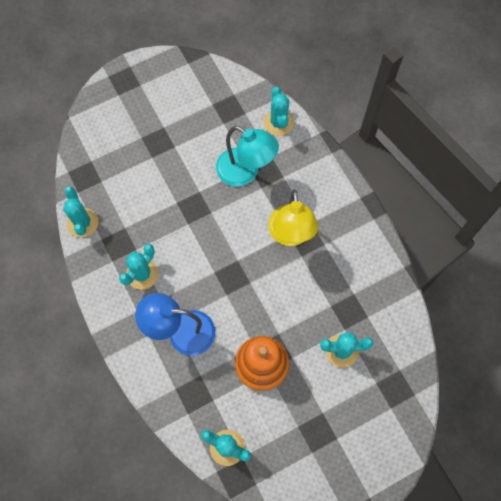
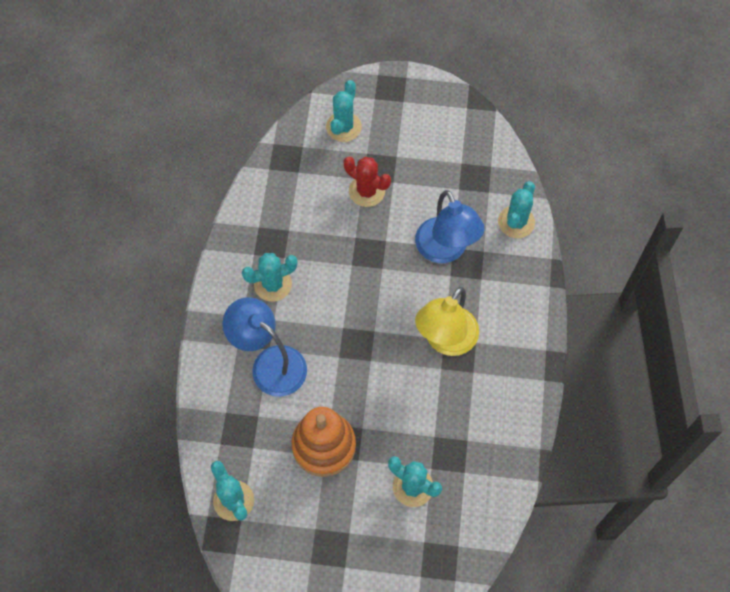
camera: 35 degrees right, 5 degrees down
(82, 223) = (252, 200): turquoise cactus -> turquoise cactus (343, 127)
(160, 164) = (367, 191): none -> red cactus
(245, 172) = (445, 250): turquoise lamp -> blue lamp

